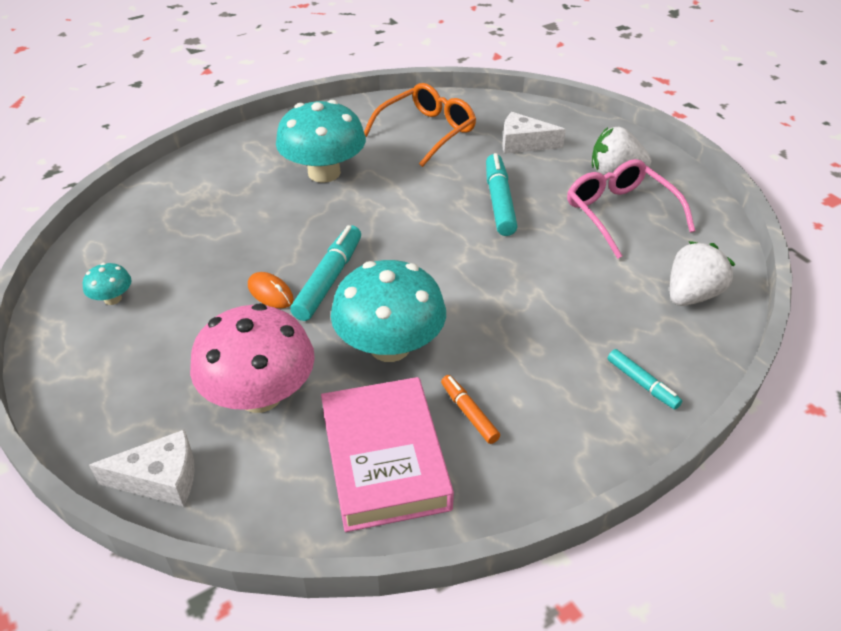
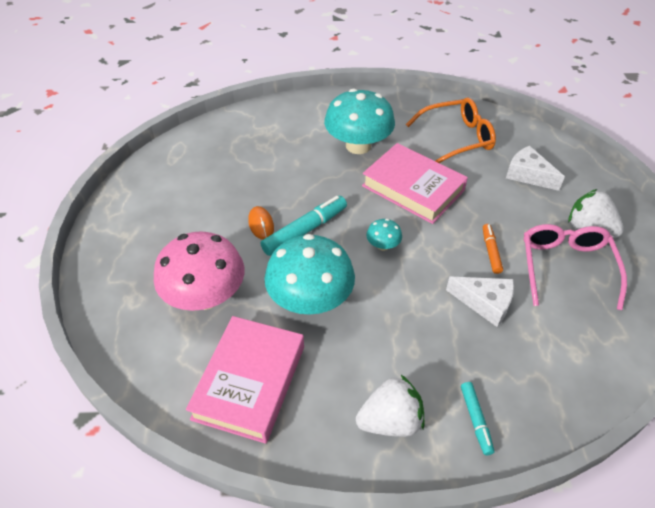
camera: 30 degrees right, 5 degrees up
(112, 299) = (166, 188): turquoise mushroom -> turquoise mushroom (383, 245)
(160, 478) = (113, 325): white cheese -> white cheese (485, 303)
(417, 194) = (413, 188): none -> pink book
(469, 413) = (328, 377): orange marker -> orange marker (491, 251)
(499, 201) = (472, 218): turquoise marker -> none
(691, 295) = (575, 365): white strawberry -> white strawberry (390, 421)

